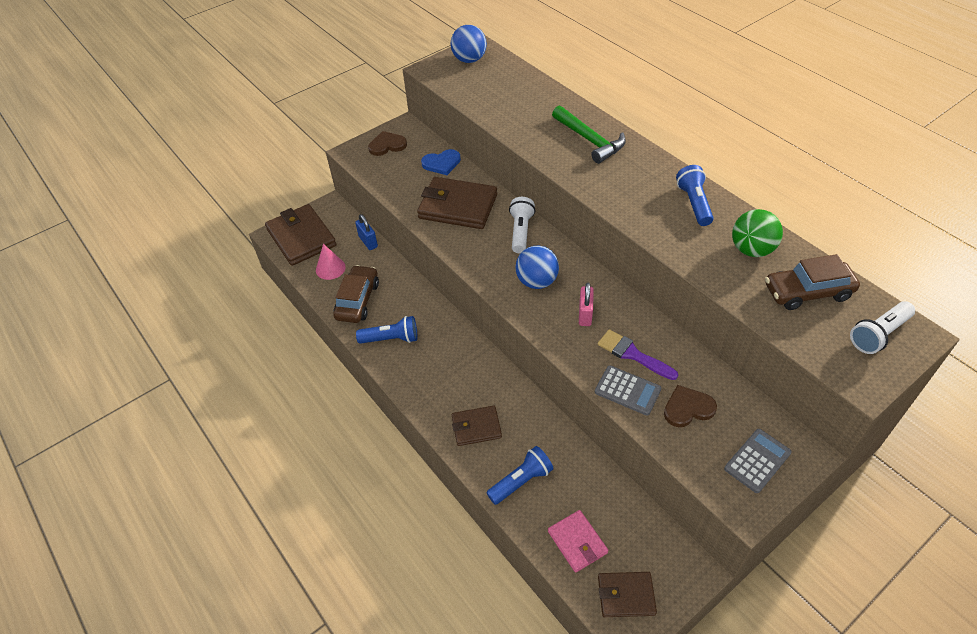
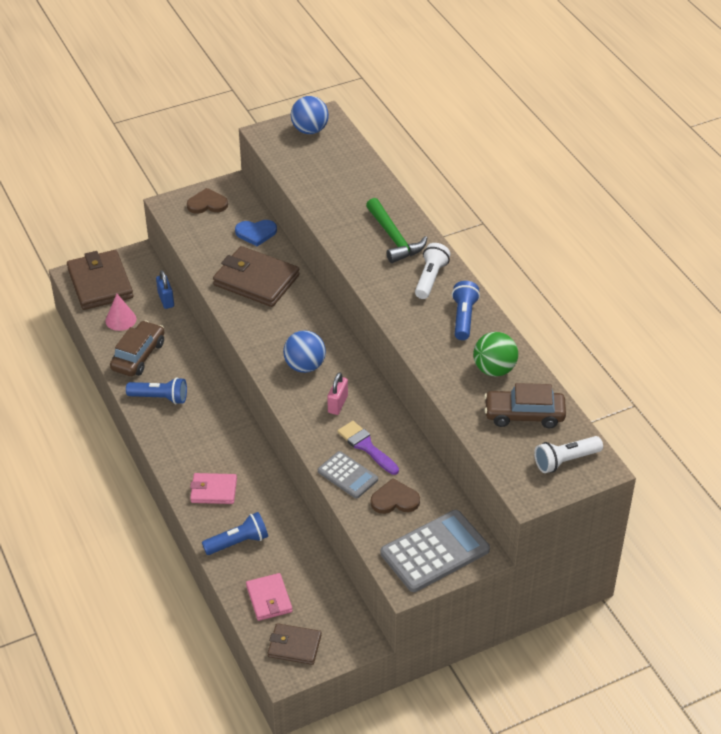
camera: 10 degrees right, 5 degrees down
(476, 427) = (213, 491): brown wallet -> pink wallet
(521, 232) = (308, 316): white flashlight -> white flashlight (430, 278)
(757, 461) = (435, 552): grey calculator -> grey calculator, size x1.70

